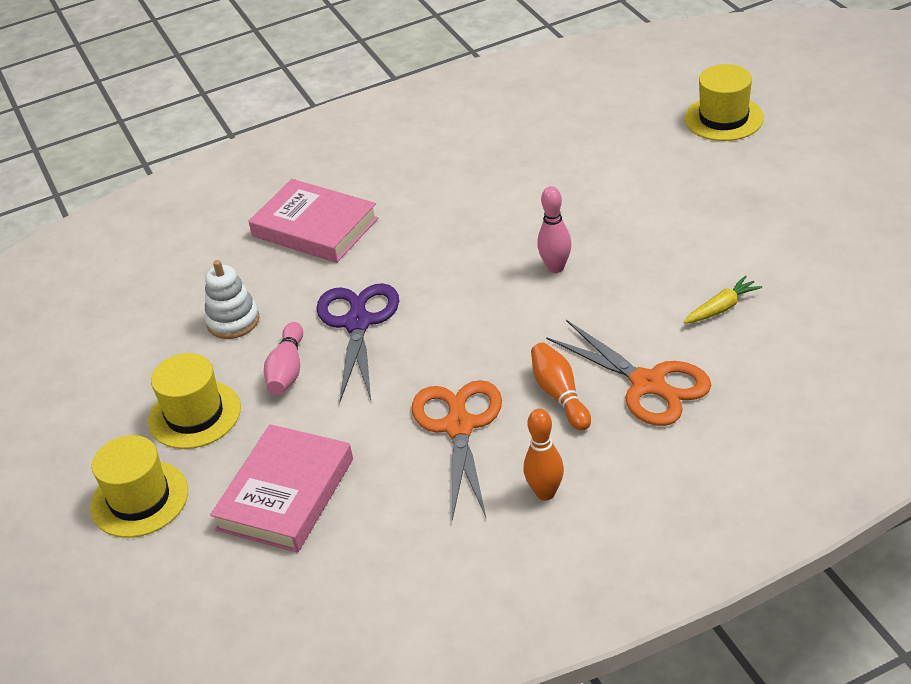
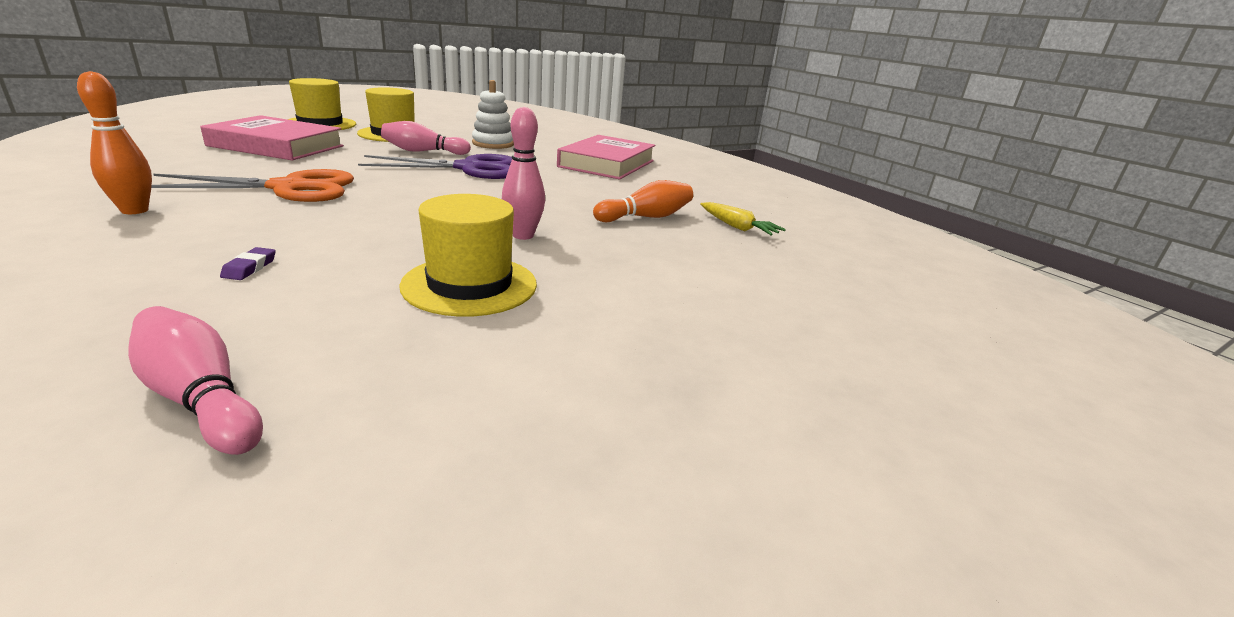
camera: 75 degrees right, 15 degrees down
(560, 395) = (287, 225): orange bowling pin -> orange bowling pin (646, 217)
(648, 384) = (250, 268): orange scissors -> purple eraser
(721, 308) = (374, 332): yellow carrot -> yellow carrot (737, 227)
(723, 118) = (936, 378): yellow hat -> yellow hat (470, 285)
(796, 346) = (200, 399): none -> pink bowling pin

